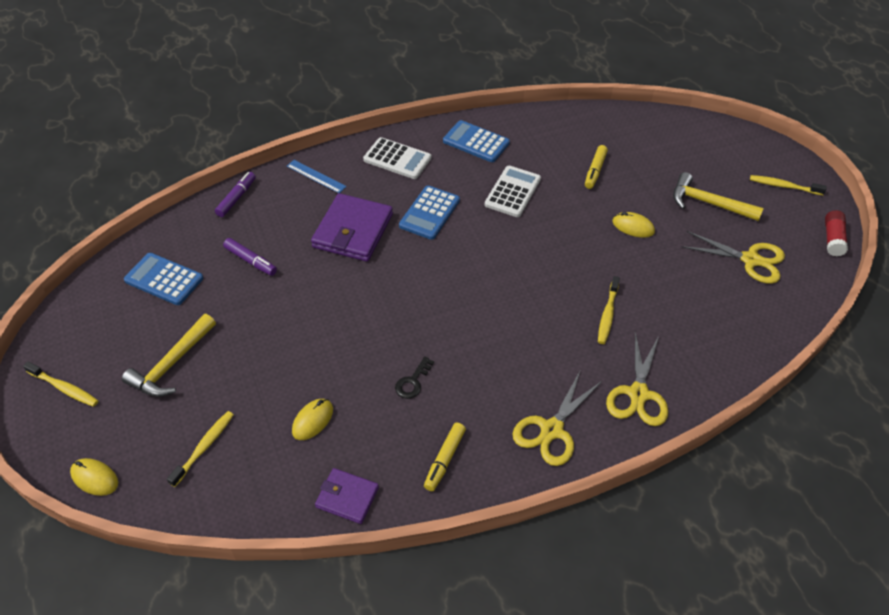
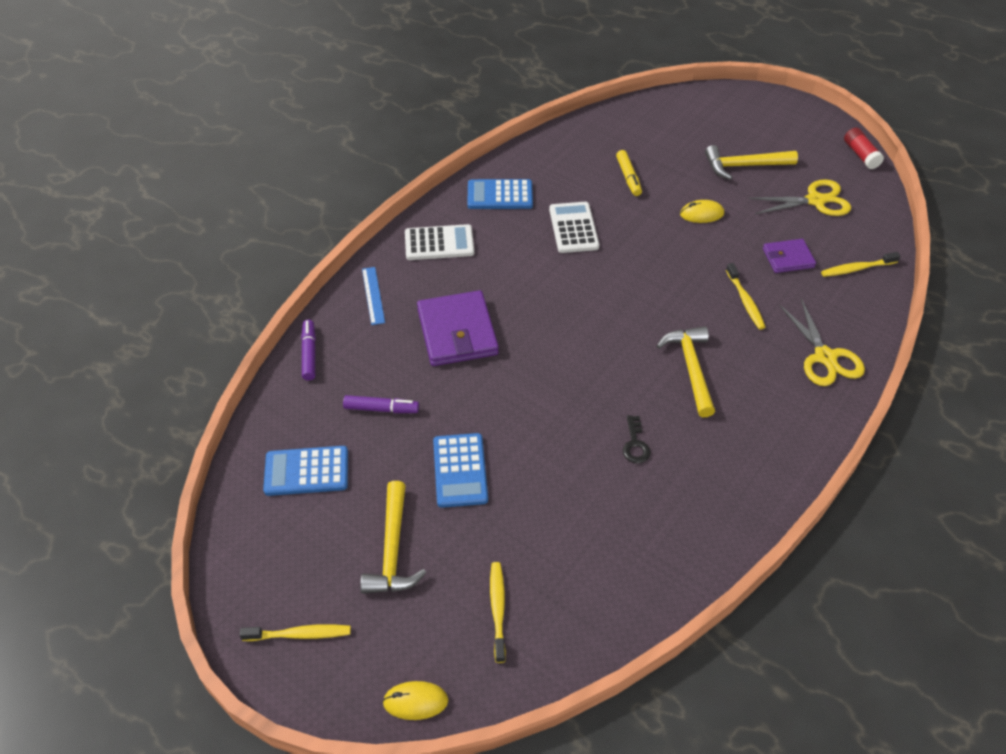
camera: 30 degrees left, 0 degrees up
(312, 420) = (577, 527): yellow mouse -> none
(316, 176) = (373, 295): blue ruler -> blue ruler turned 75 degrees clockwise
(347, 497) = (668, 578): purple wallet -> purple wallet (788, 258)
(429, 213) = (515, 281): blue calculator -> blue calculator (460, 470)
(444, 460) = (721, 498): yellow marker -> none
(511, 346) = (691, 368): none -> yellow hammer
(552, 430) = (784, 424): yellow scissors -> none
(783, 186) = (789, 125): yellow toothbrush -> yellow toothbrush (856, 269)

